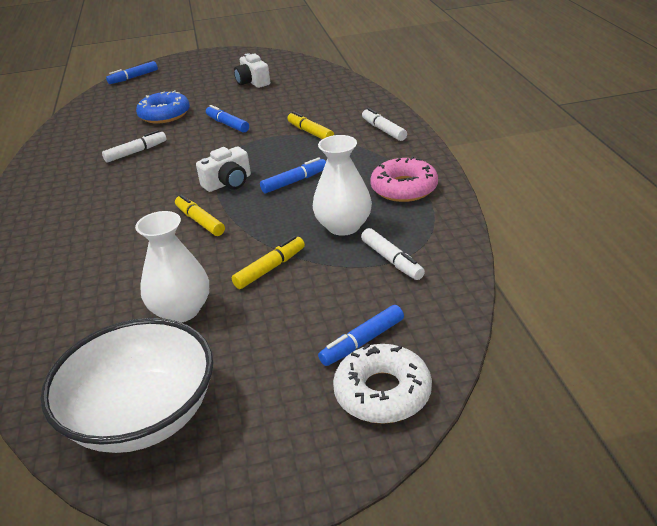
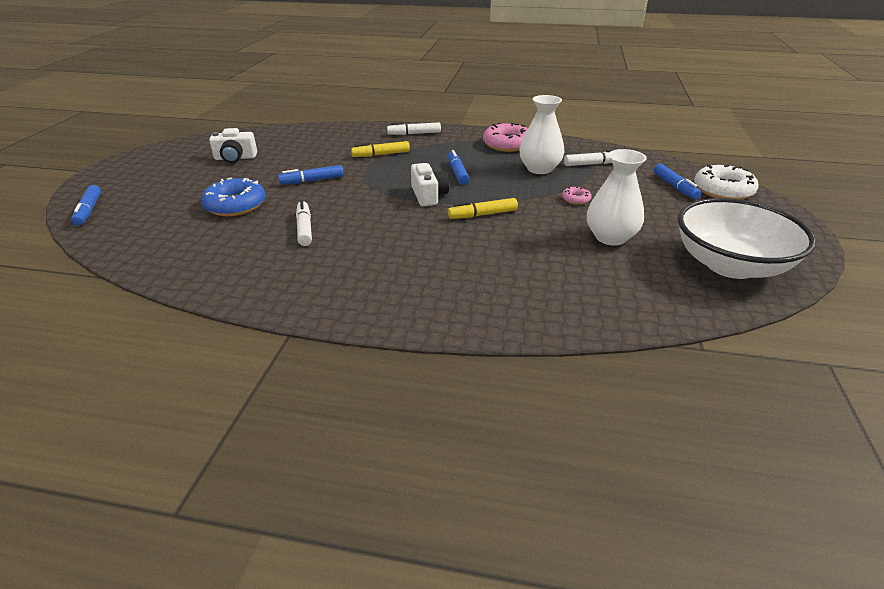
camera: 70 degrees left, 0 degrees up
(270, 268) = (576, 199): yellow marker -> pink donut

